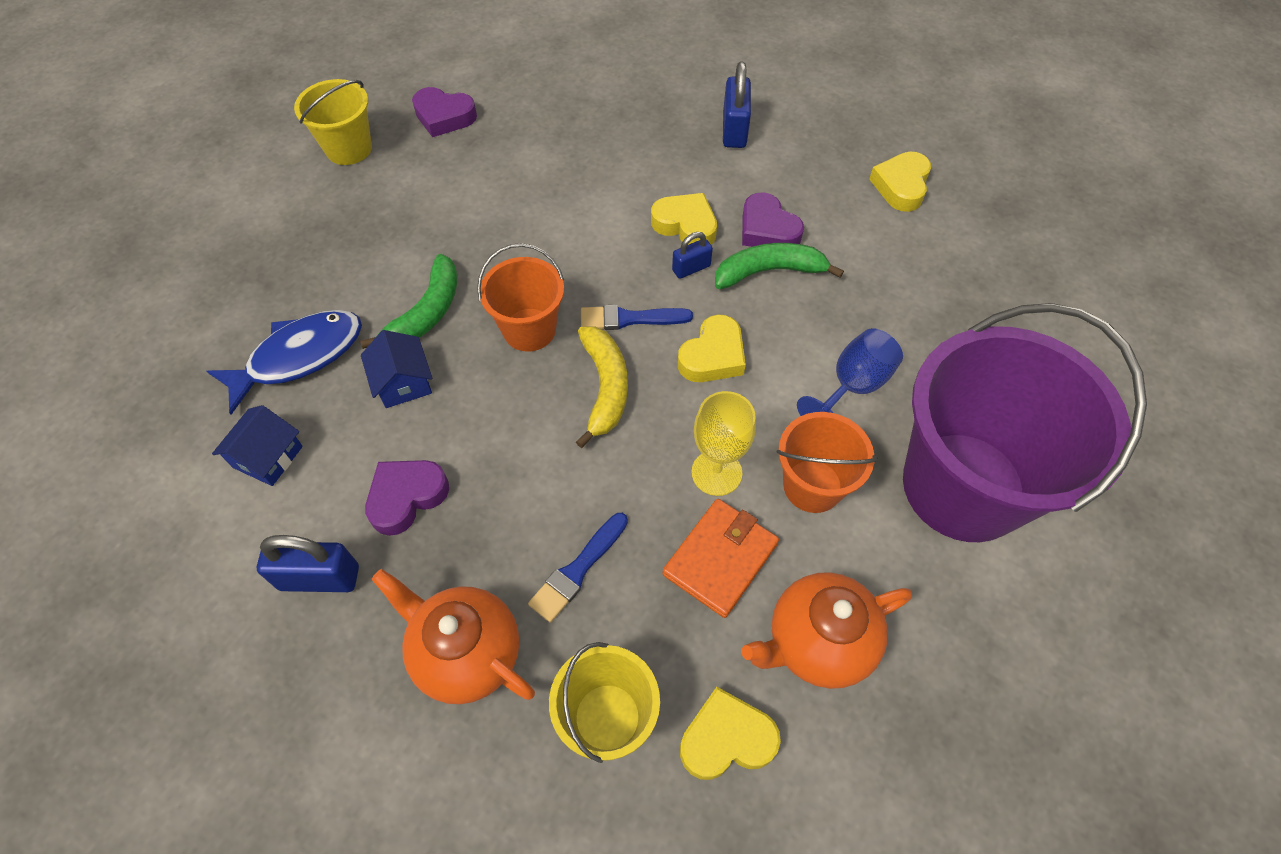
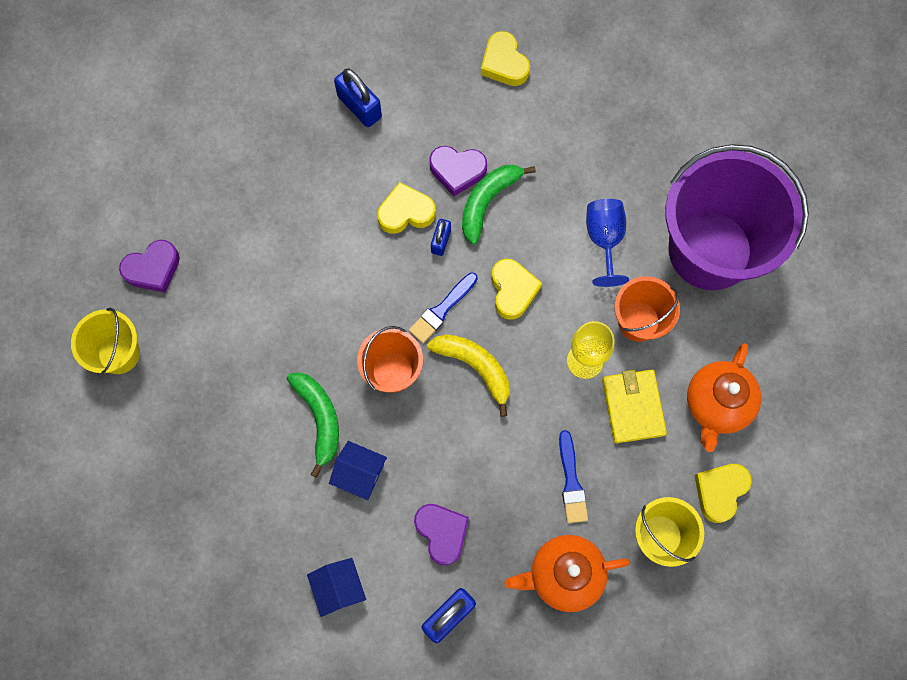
camera: 45 degrees left, 15 degrees up
(299, 357) = (279, 518): blue fish -> none
(406, 497) = (442, 533): purple heart -> purple heart turned 150 degrees clockwise
(720, 559) = (633, 407): orange wallet -> yellow wallet

